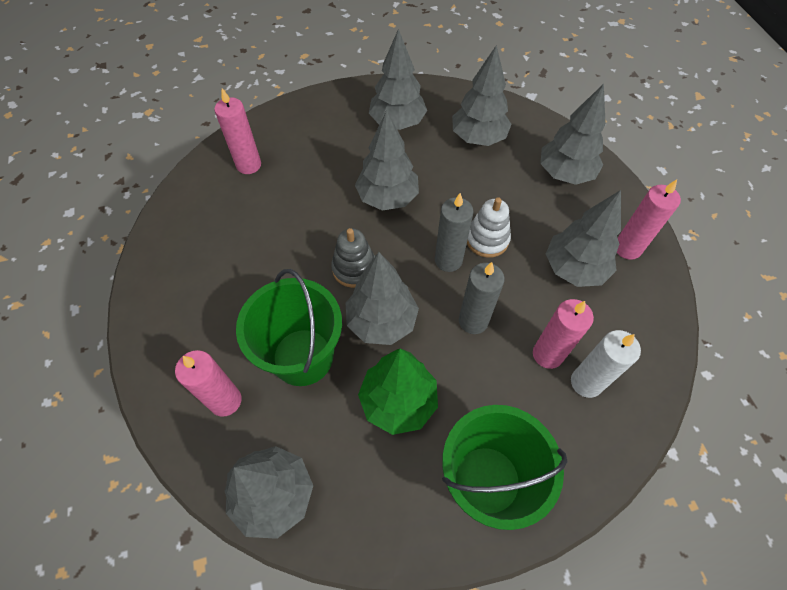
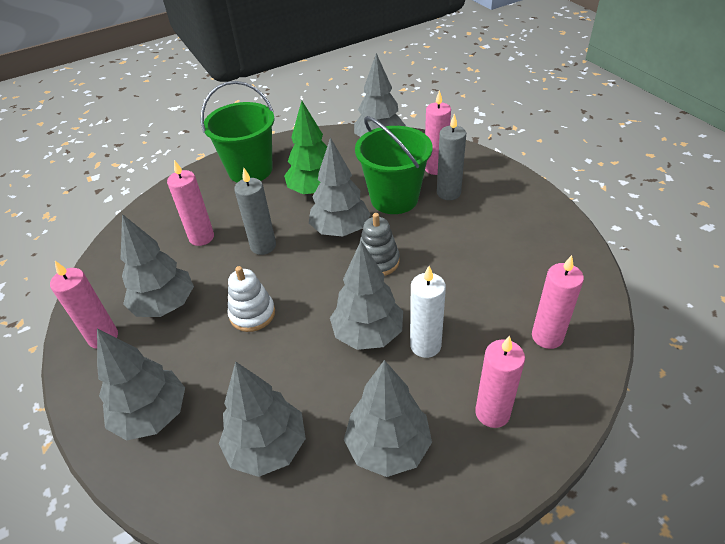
camera: 170 degrees right, 15 degrees down
(320, 127) = (492, 413): none -> pink candle
(448, 260) = (290, 286): grey candle -> grey candle (448, 193)
(586, 382) = (174, 227): white candle -> white candle (425, 345)

